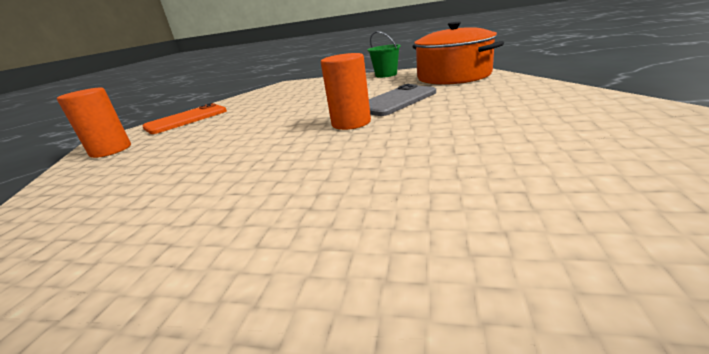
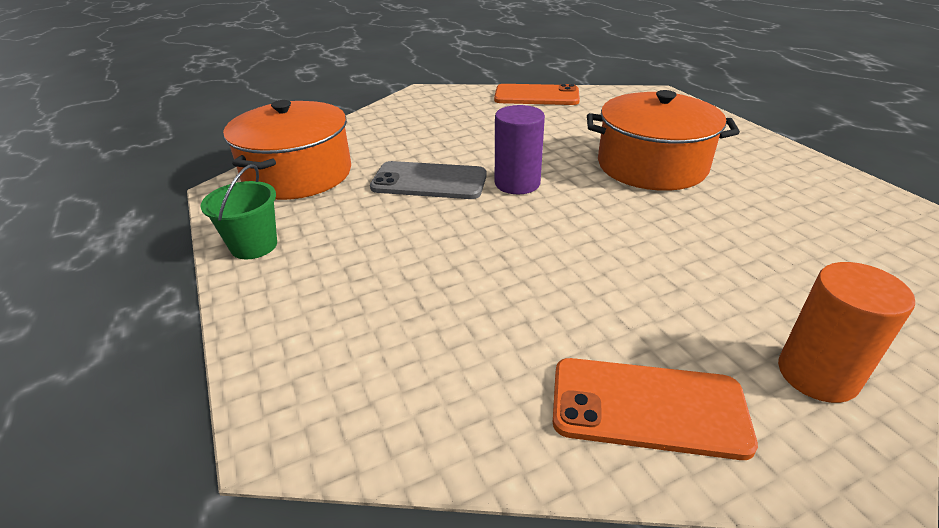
camera: 130 degrees left, 10 degrees up
(275, 186) = (651, 165): none -> orange pot
(351, 123) = (517, 183): orange cylinder -> purple cylinder
(603, 179) = (536, 96): none -> orange phone

